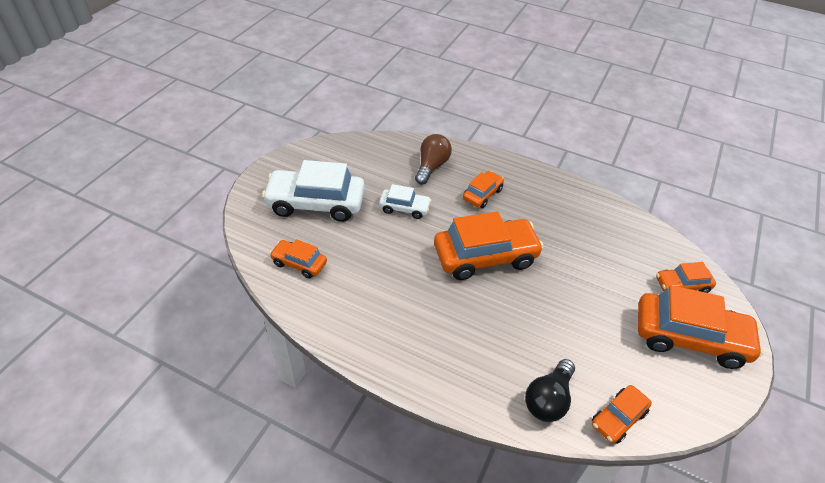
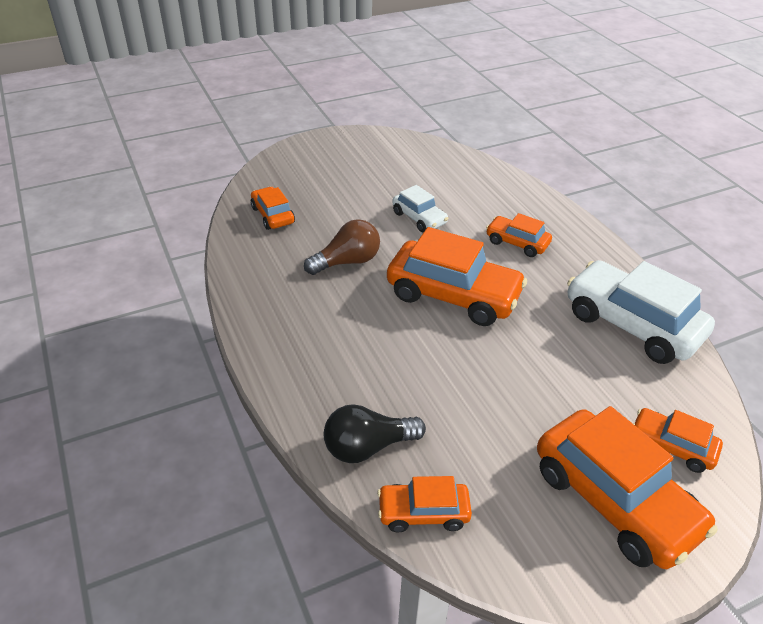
camera: 40 degrees right, 5 degrees down
(316, 203) = (341, 178): white car -> white car (632, 324)
(431, 166) = (490, 197): brown light bulb -> brown light bulb (347, 262)
(482, 194) = (517, 243): orange car -> orange car turned 135 degrees counterclockwise

